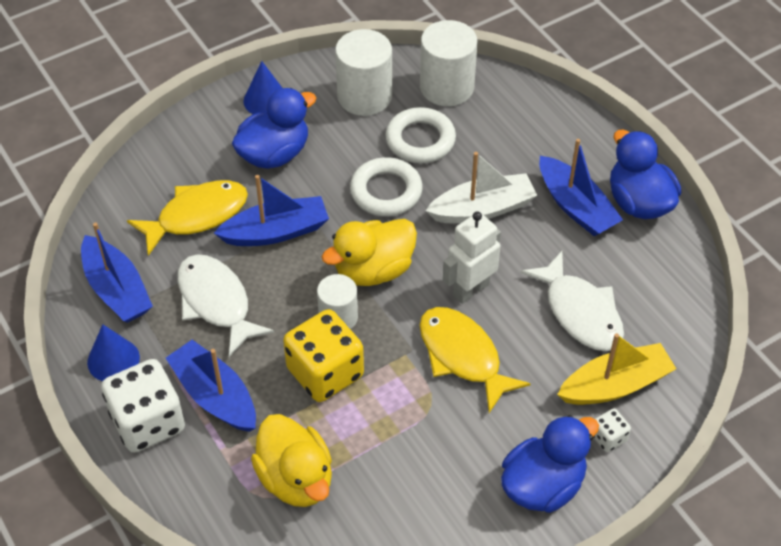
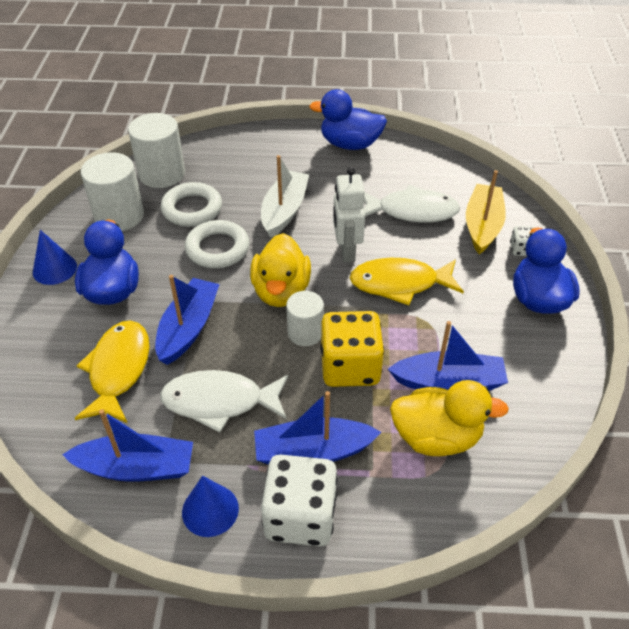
camera: 55 degrees left, 5 degrees down
(576, 207) = (326, 170): blue boat -> blue boat (449, 382)

